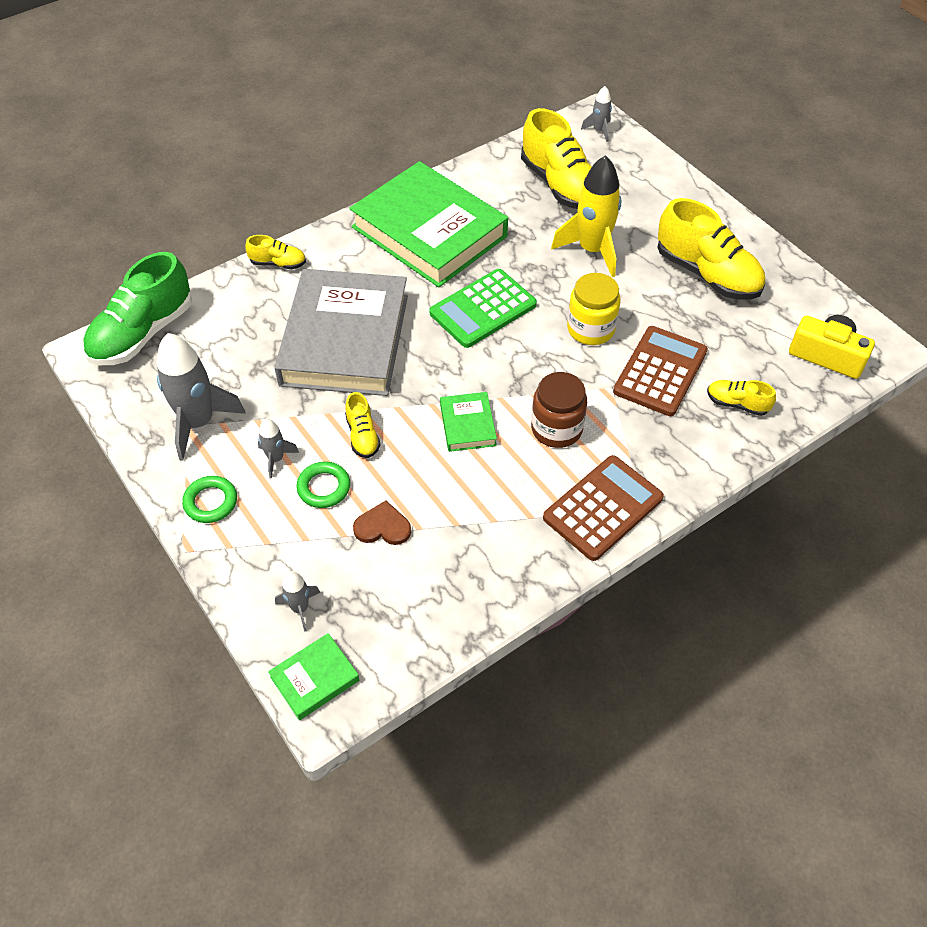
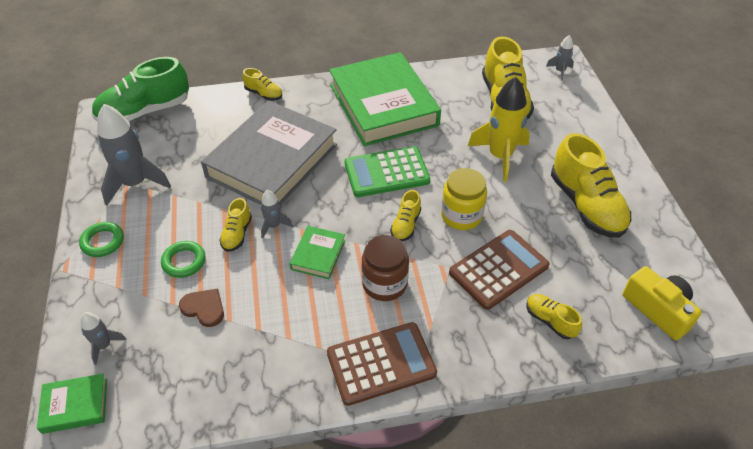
camera: 25 degrees right, 5 degrees down
(276, 459) = (167, 228): grey rocket -> grey rocket (274, 226)
(539, 359) = (406, 225): none -> yellow shoe

